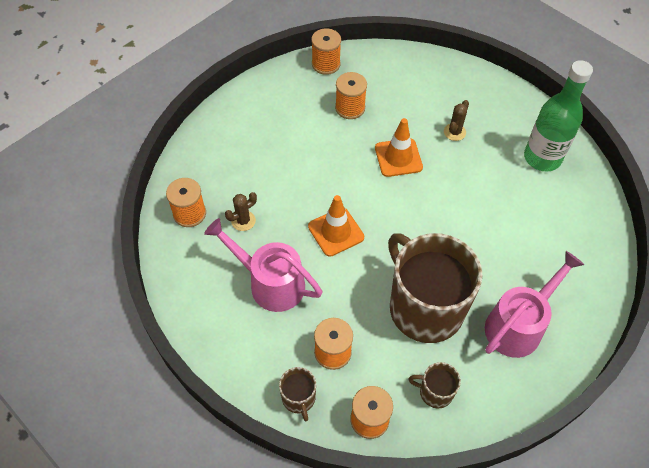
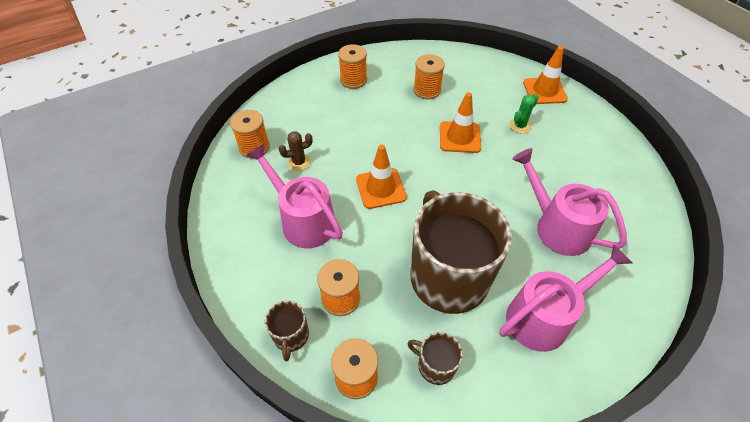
camera: 15 degrees right, 5 degrees down
(326, 64) = (416, 54): orange spool -> orange spool (353, 80)
(454, 132) = (520, 126): brown cactus -> green cactus
(470, 85) = (544, 91): none -> orange traffic cone
(511, 235) = (556, 226): none -> pink watering can
(542, 158) = (603, 163): green bottle -> none

